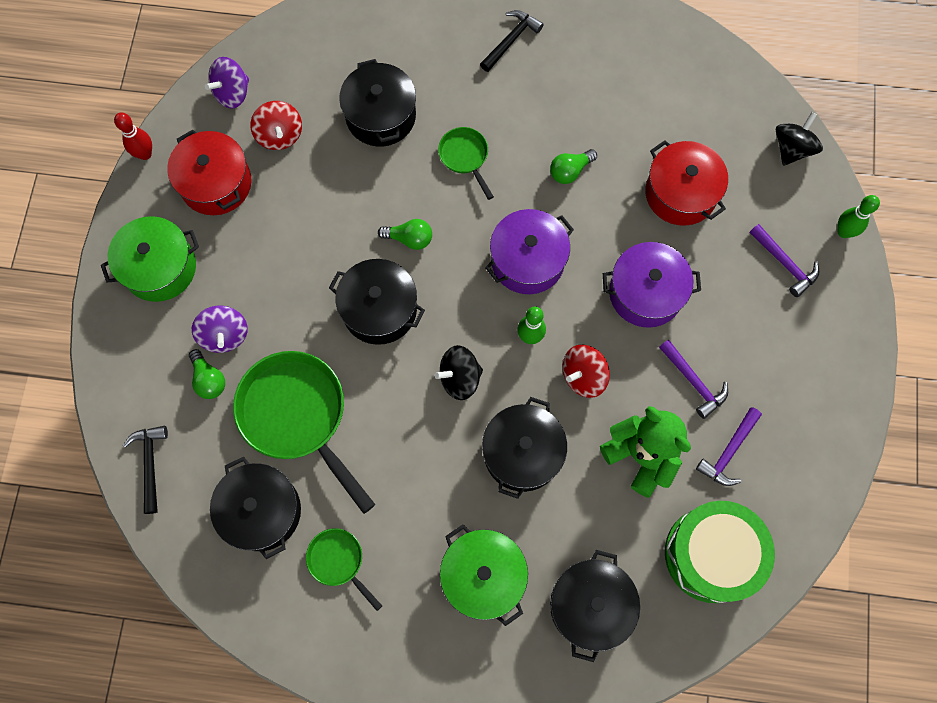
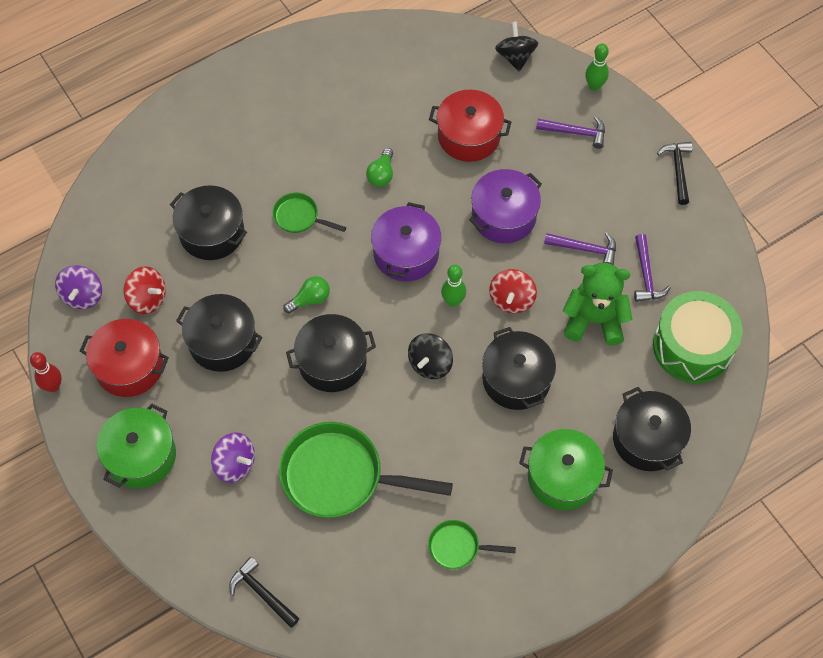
camera: 40 degrees left, 10 degrees down
(209, 379) = (251, 503): green light bulb -> none
(262, 511) = (373, 558): black pot -> black pot (222, 342)
(511, 40) = (260, 117): black hammer -> black hammer (678, 170)

